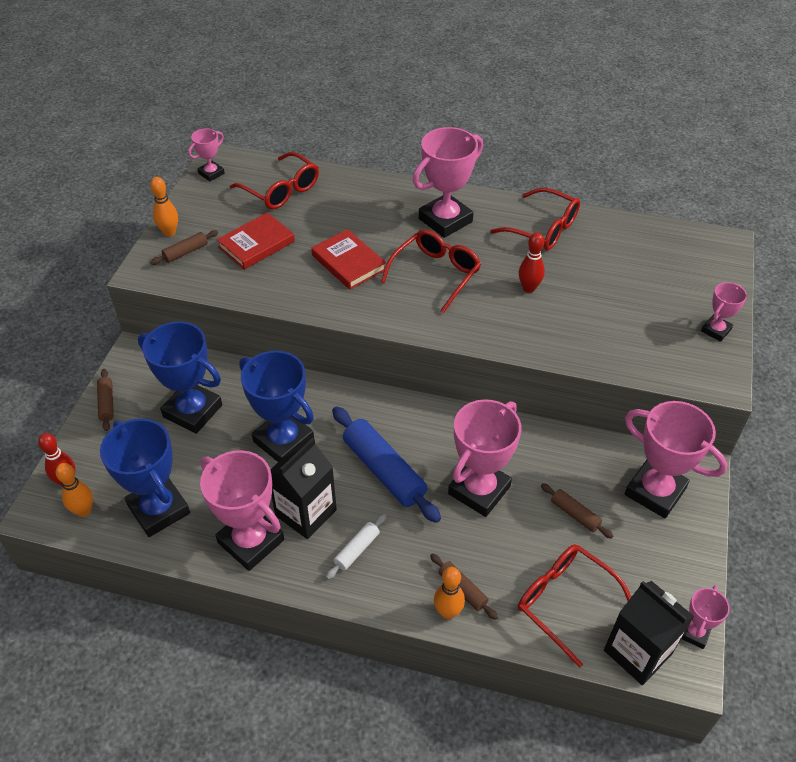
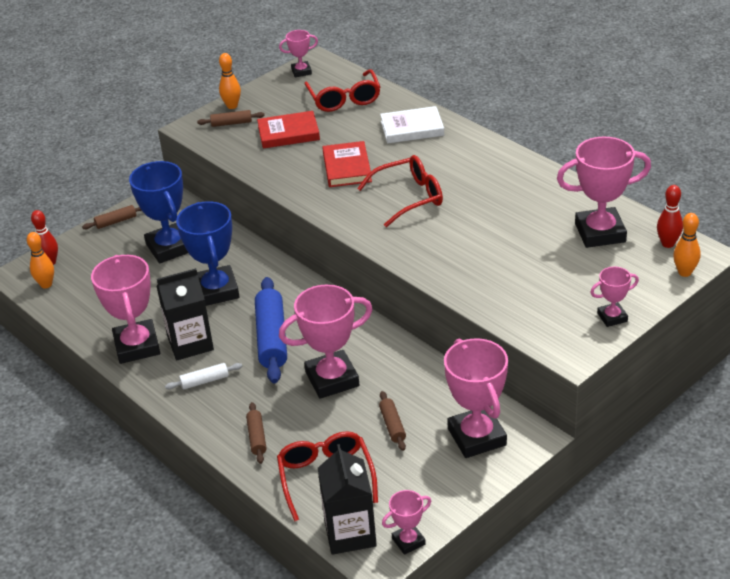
camera: 35 degrees right, 10 degrees down
(107, 403) = (116, 222): brown rolling pin -> brown rolling pin turned 45 degrees clockwise
(159, 509) = (94, 302): blue trophy -> none
(374, 201) = (412, 128): none -> white book
(445, 220) = (457, 160): pink trophy -> pink trophy (600, 233)
(448, 612) = (233, 446): orange bowling pin -> orange bowling pin (684, 272)
(529, 288) = (477, 232): red bowling pin -> red bowling pin (668, 244)
(543, 229) = (538, 192): red glasses -> none

